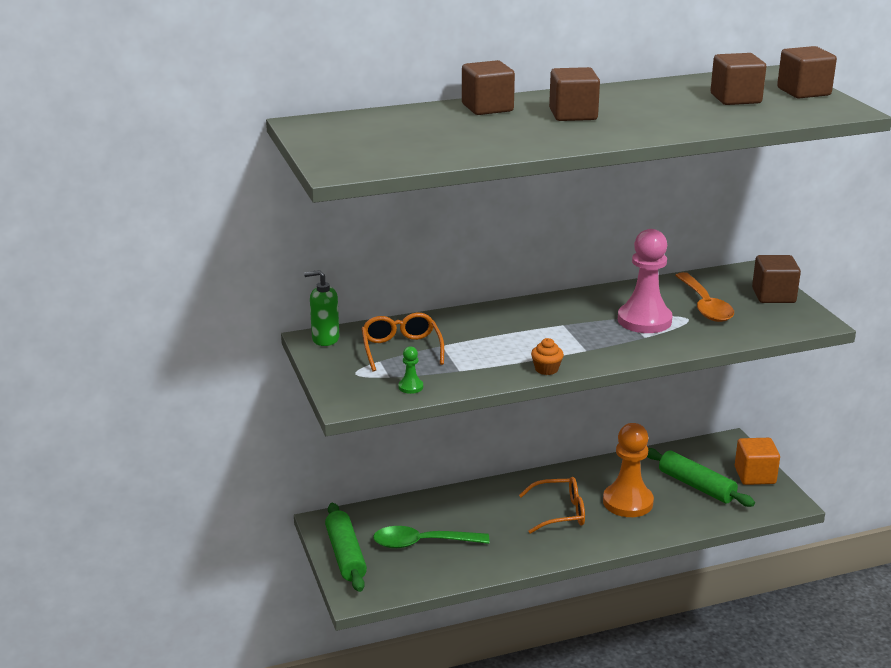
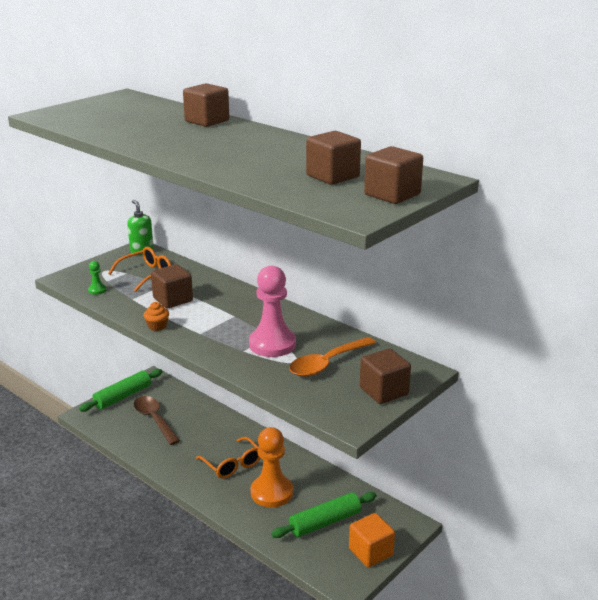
camera: 60 degrees right, 0 degrees up
(422, 543) = (154, 419): green spoon -> brown spoon
(573, 114) = (220, 141): brown cube -> brown cube (173, 299)
(696, 486) = (325, 522): green rolling pin -> green rolling pin turned 45 degrees clockwise

